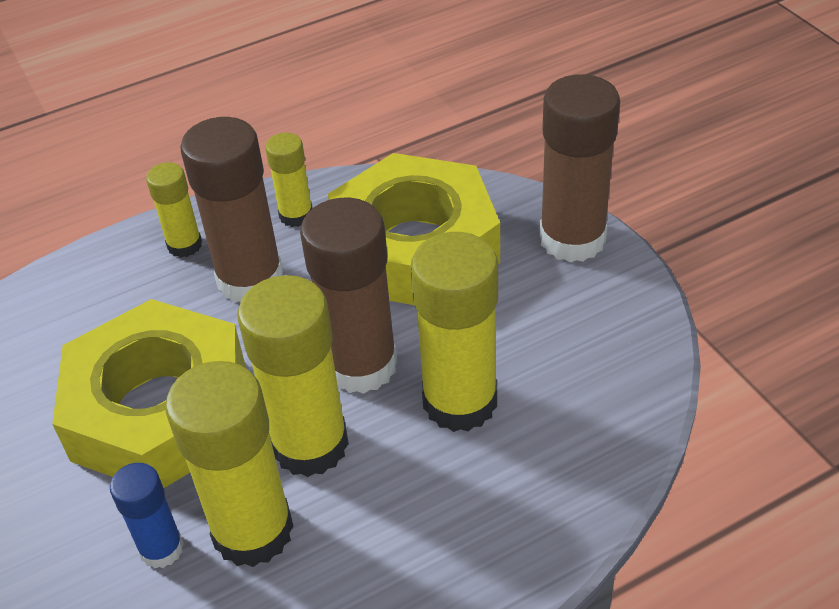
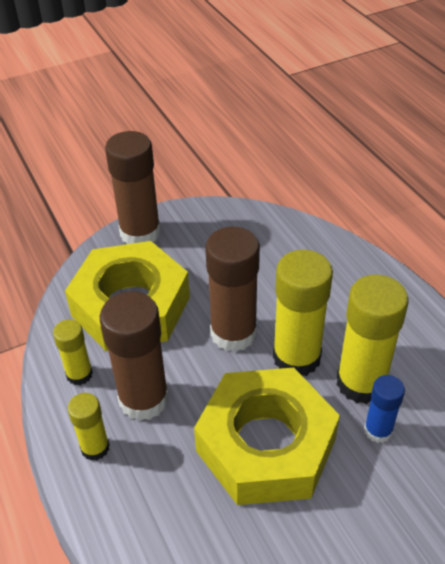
camera: 90 degrees left, 0 degrees up
(460, 402) = (265, 287): yellow glue stick -> none

